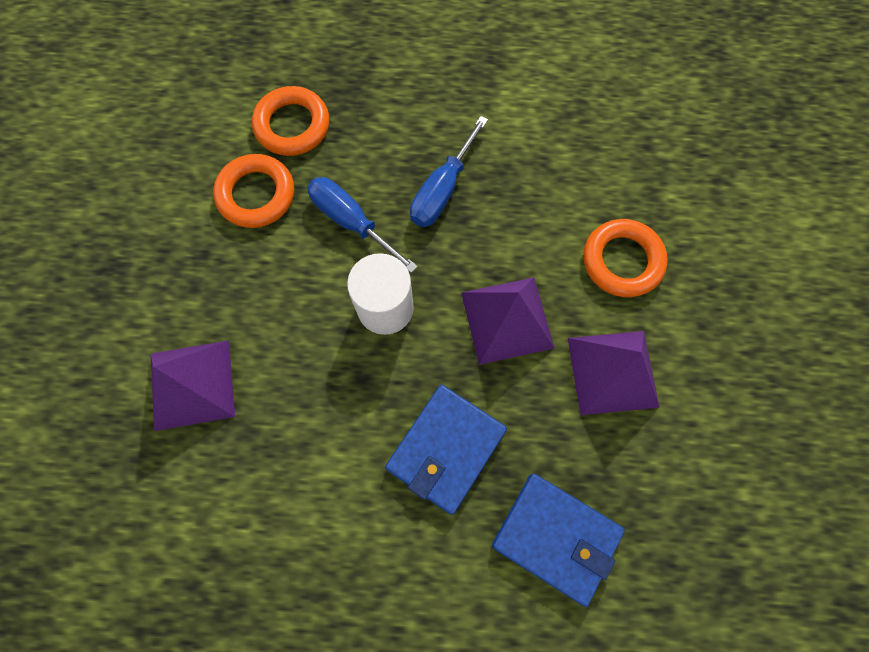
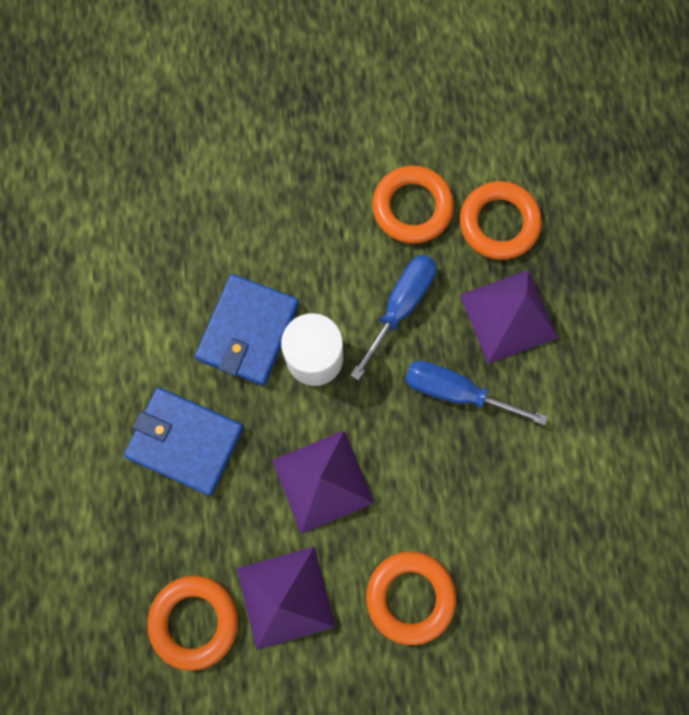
camera: 80 degrees right, 5 degrees up
(192, 384) = (212, 200): purple pyramid -> purple pyramid (508, 316)
(556, 537) = (118, 557): blue wallet -> blue wallet (248, 331)
(627, 464) = (194, 621): none -> orange ring

